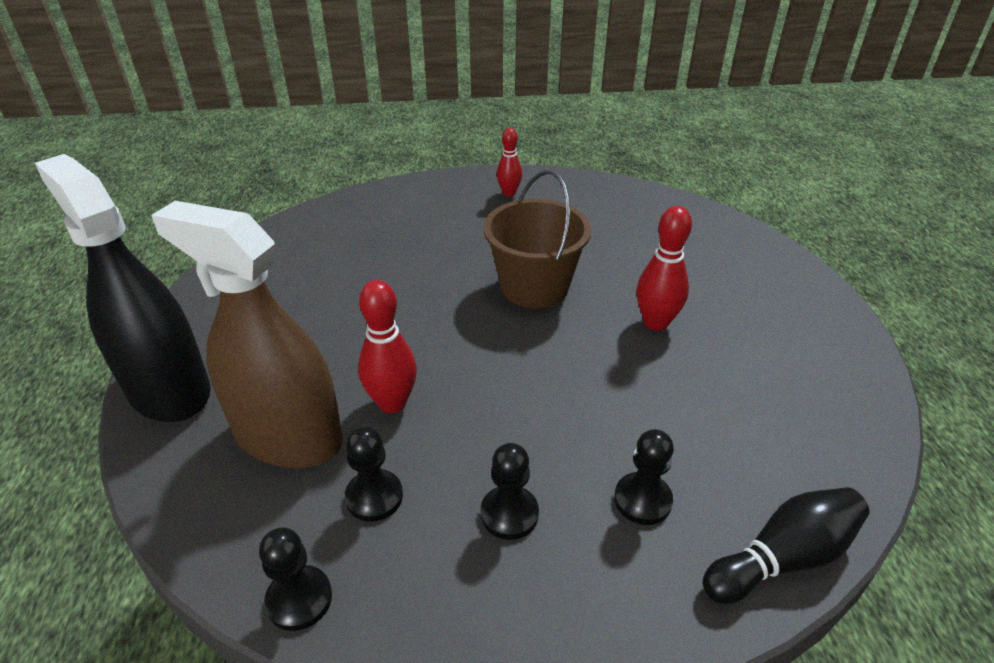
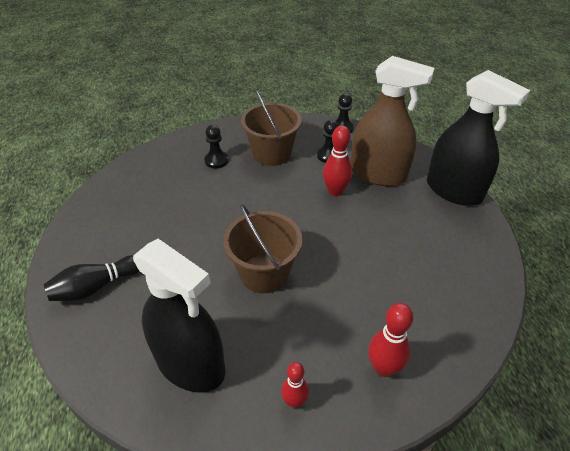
camera: 175 degrees right, 5 degrees up
(509, 514) = (272, 153): black pawn -> brown bucket
(613, 218) = (190, 363): none -> black spray bottle
(656, 323) = (184, 248): red bowling pin -> red bowling pin (384, 368)
(783, 558) = (167, 147): black bowling pin -> black bowling pin (95, 287)

